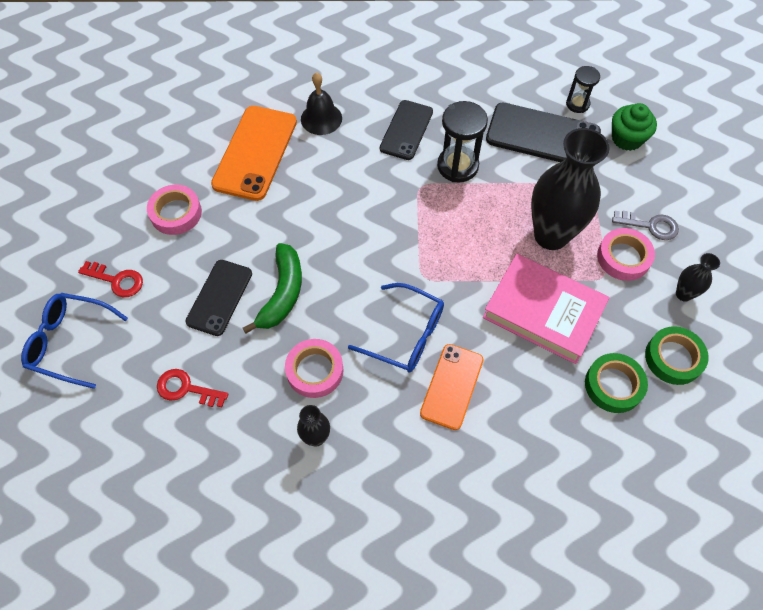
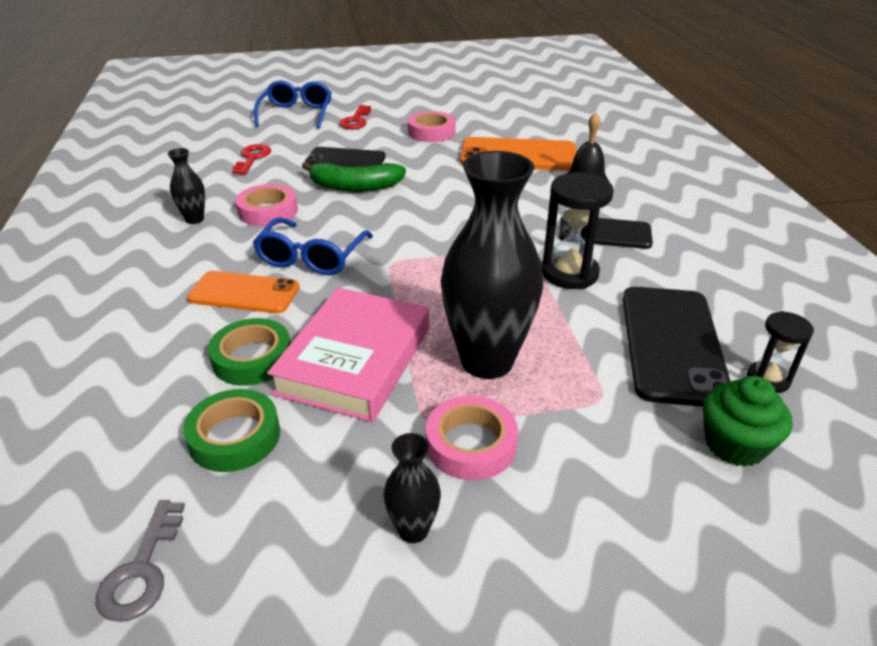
camera: 80 degrees right, 25 degrees down
(650, 226) = (550, 480): grey key -> grey key (142, 570)
(673, 358) = (280, 513): green tape -> green tape (252, 358)

